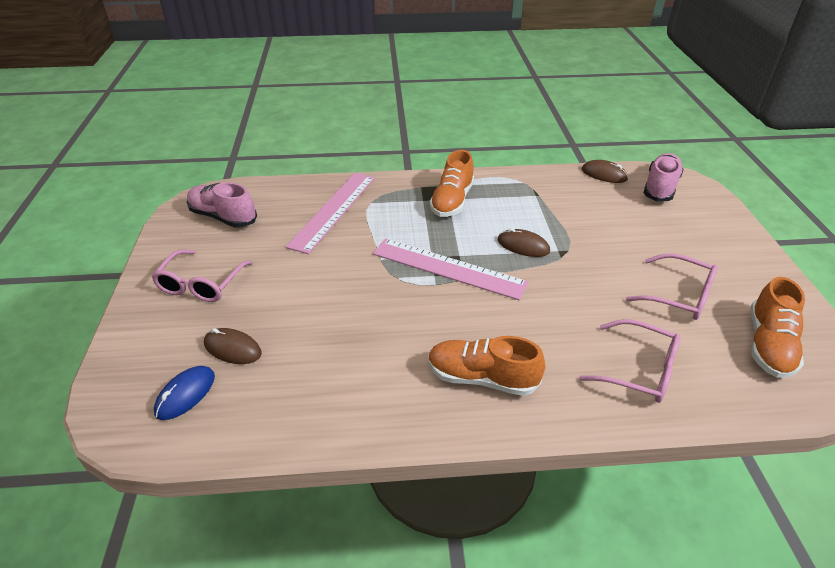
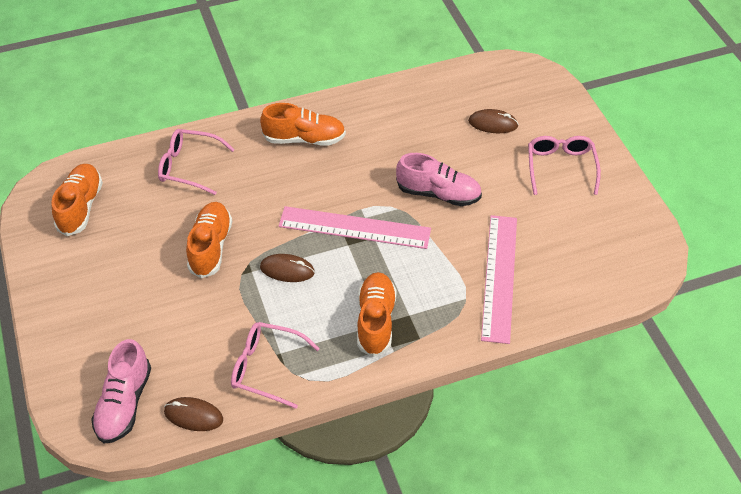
camera: 165 degrees right, 10 degrees up
(185, 394) = (500, 91): blue mouse -> none
(223, 217) = (606, 243): pink shoe -> pink shoe (438, 194)
(601, 277) = (211, 247): none -> orange shoe
(679, 295) = (142, 241): pink glasses -> pink glasses (266, 368)

